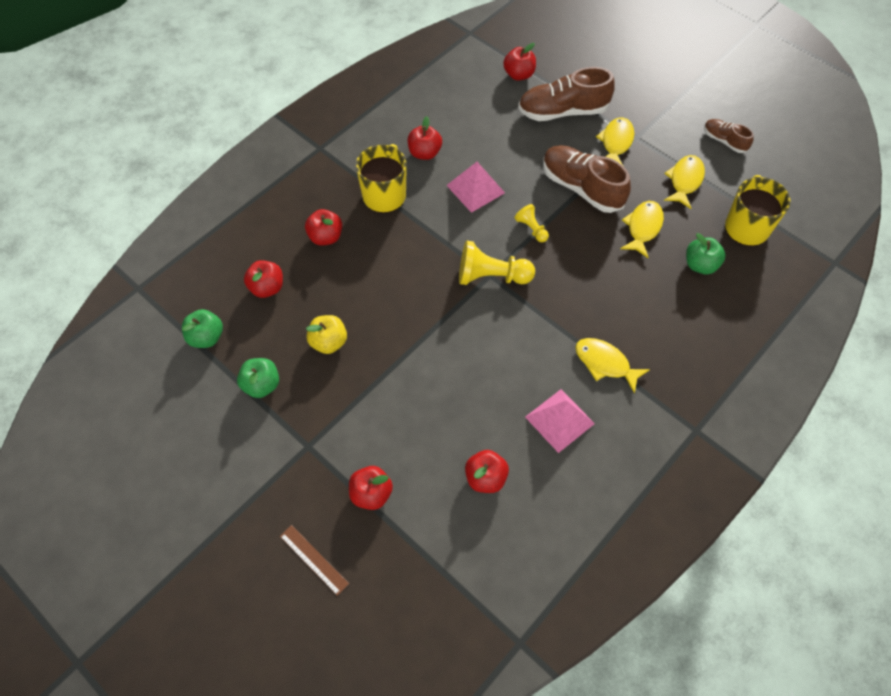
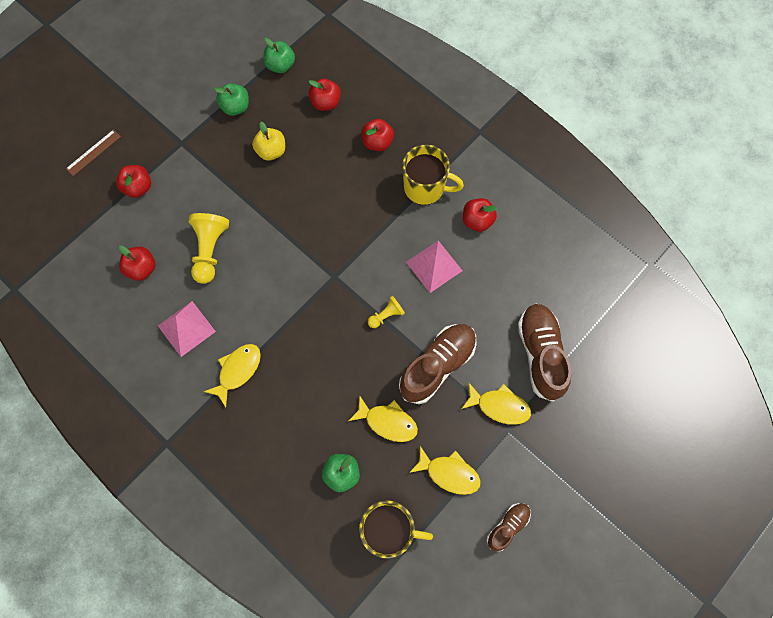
camera: 90 degrees right, 10 degrees up
(491, 276) = (333, 278): yellow pawn -> yellow pawn (209, 251)
(519, 75) = (591, 312): red apple -> none

